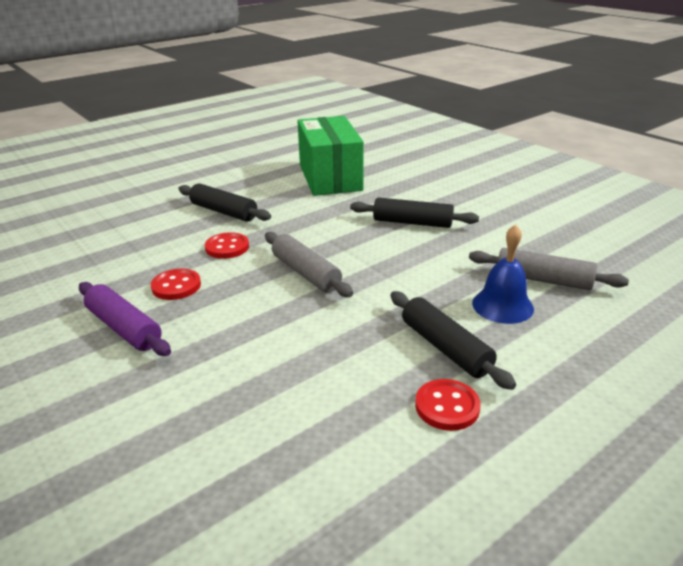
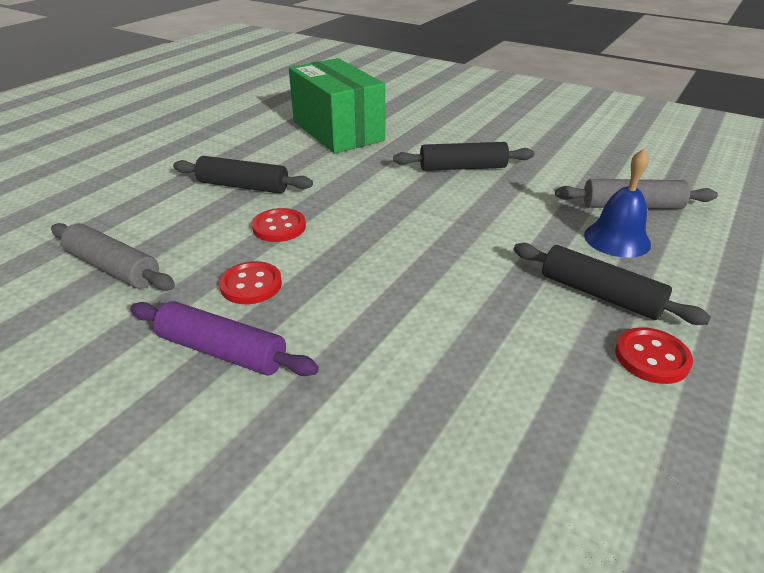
camera: 20 degrees left, 5 degrees up
(306, 273) = (393, 241): grey rolling pin -> grey rolling pin (113, 268)

